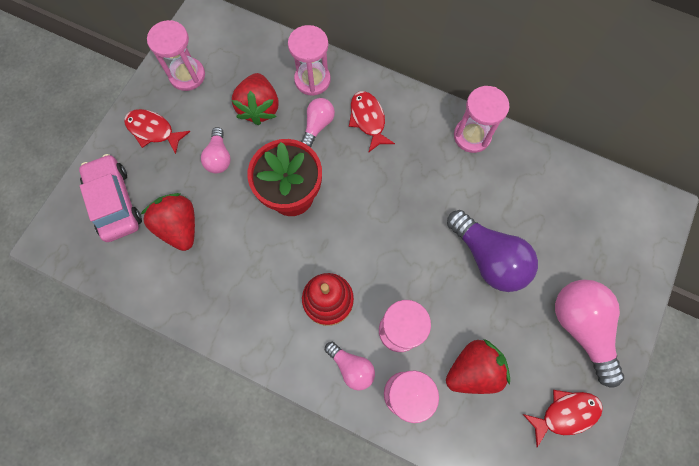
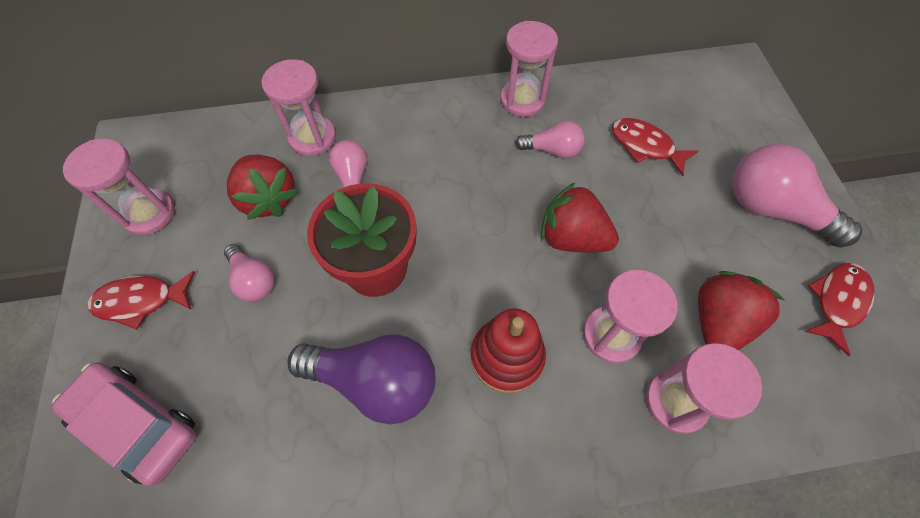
camera: 35 degrees left, 10 degrees down
(179, 227) = (254, 395): red strawberry -> red strawberry (571, 238)
(351, 367) = (594, 415): pink light bulb -> pink light bulb (552, 150)
(368, 120) = (405, 142): red fish -> red fish (645, 146)
(488, 258) = (634, 200): purple light bulb -> purple light bulb (375, 382)

